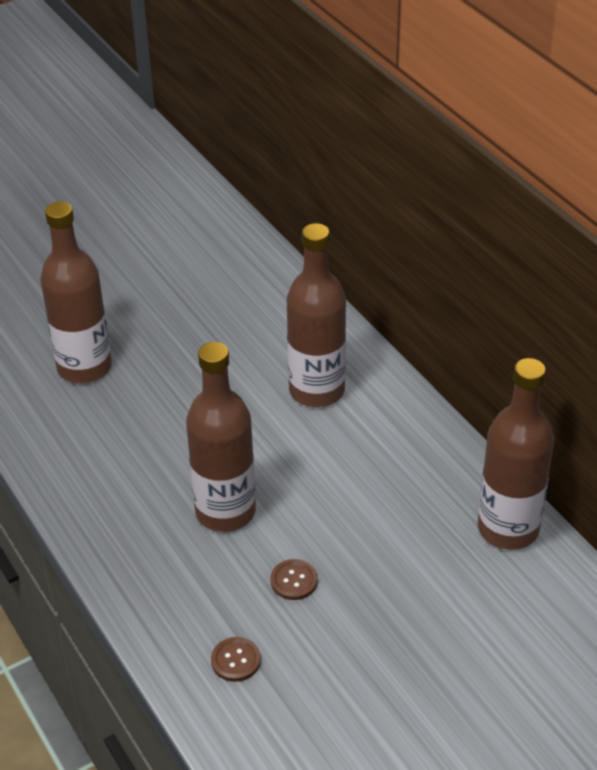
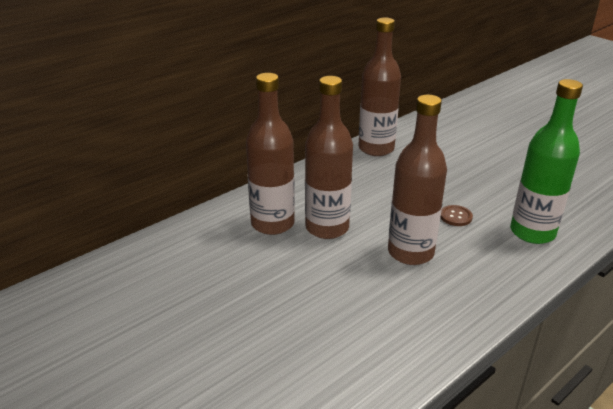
camera: 100 degrees left, 10 degrees down
(84, 367) = (262, 369): brown bottle -> brown bottle (327, 228)
(236, 660) = (532, 232): brown button -> green bottle

